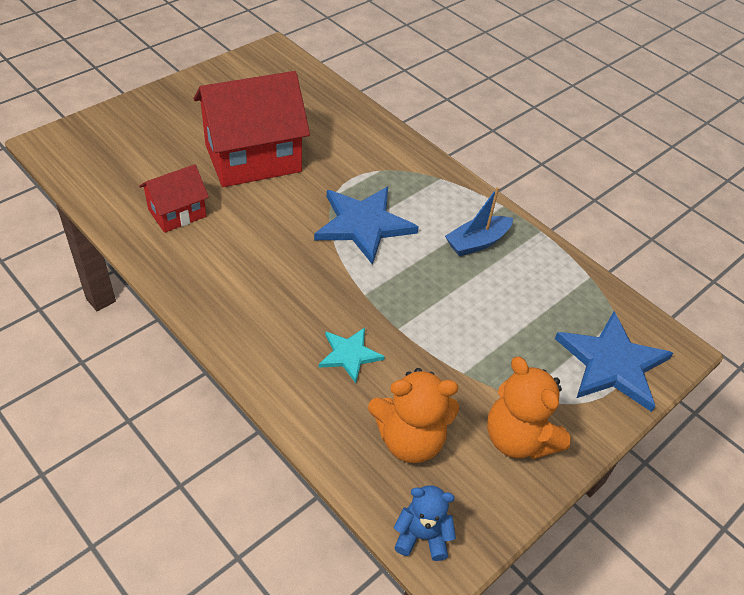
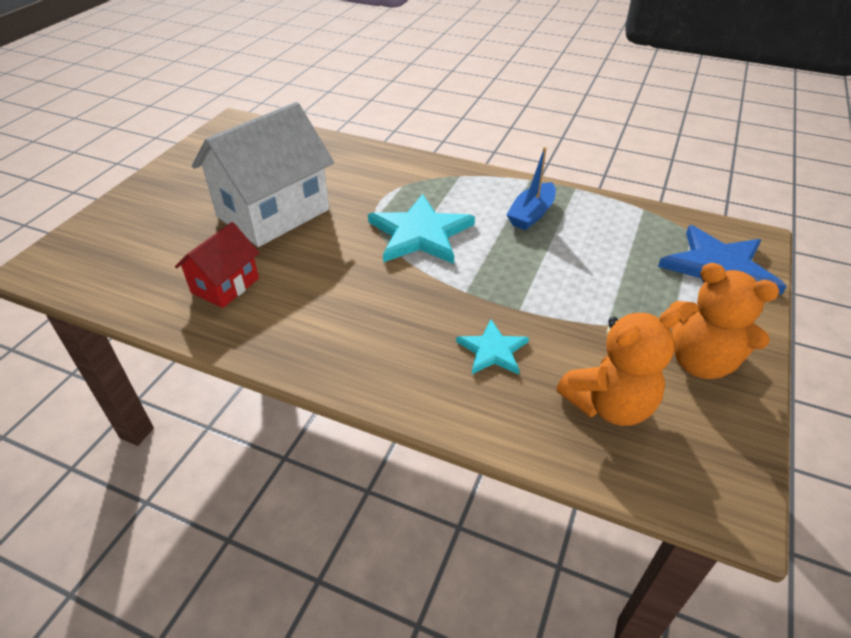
camera: 20 degrees left, 5 degrees down
(253, 158) = (273, 213): red house -> white house
(363, 225) = (420, 234): blue star -> turquoise star
(422, 536) = (695, 493): blue teddy bear -> none

